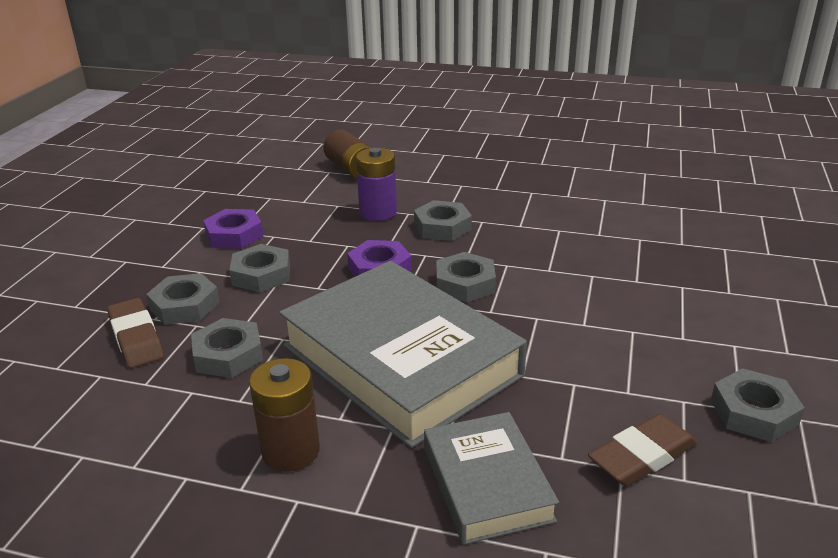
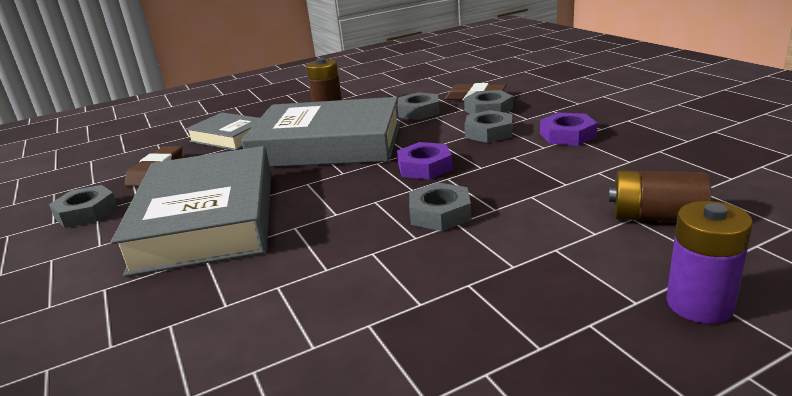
camera: 140 degrees right, 5 degrees down
(378, 212) = (519, 196): purple battery -> purple battery (699, 304)
(465, 284) = (348, 187): grey nut -> none
(615, 318) = (208, 219): none -> grey book

